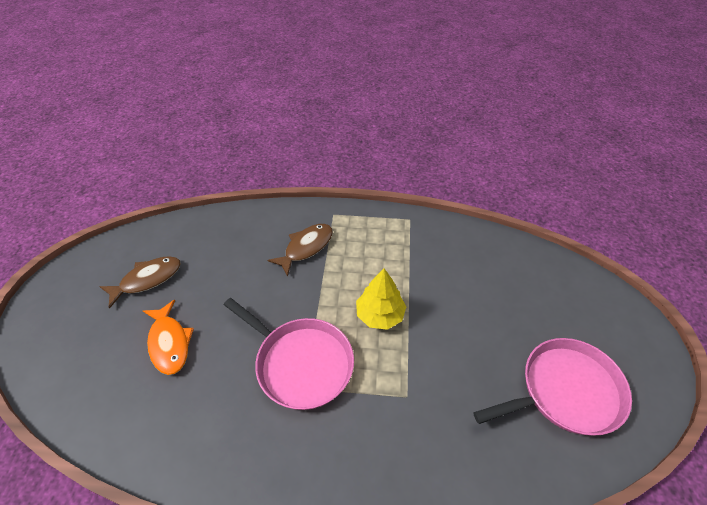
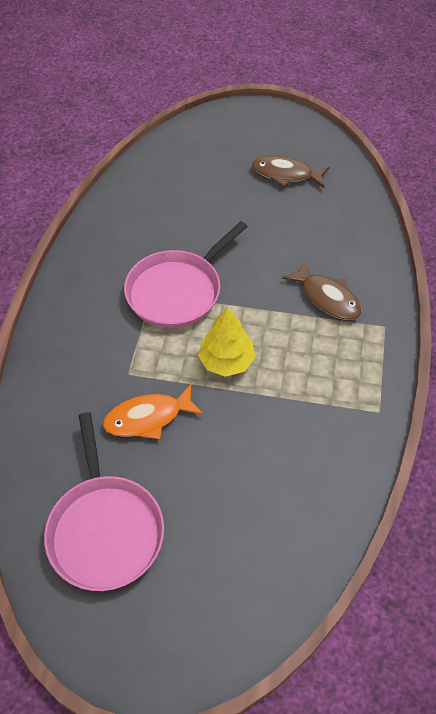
camera: 95 degrees right, 5 degrees up
(147, 280) = (285, 174): brown fish -> brown fish turned 135 degrees clockwise
(169, 343) = (212, 198): orange fish -> orange fish (148, 418)

